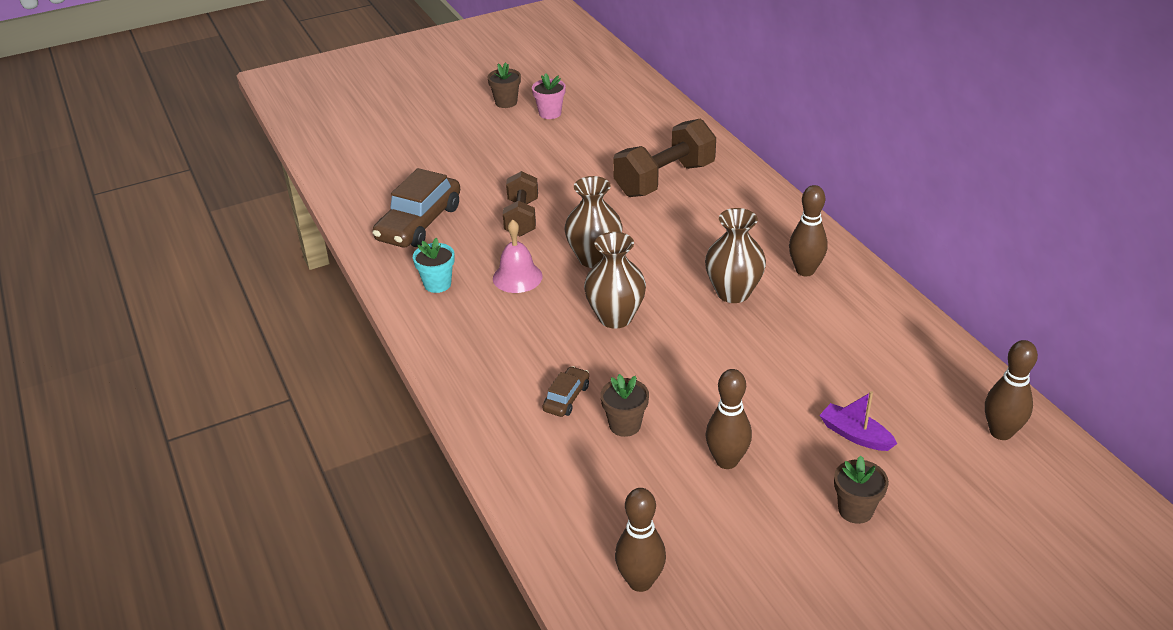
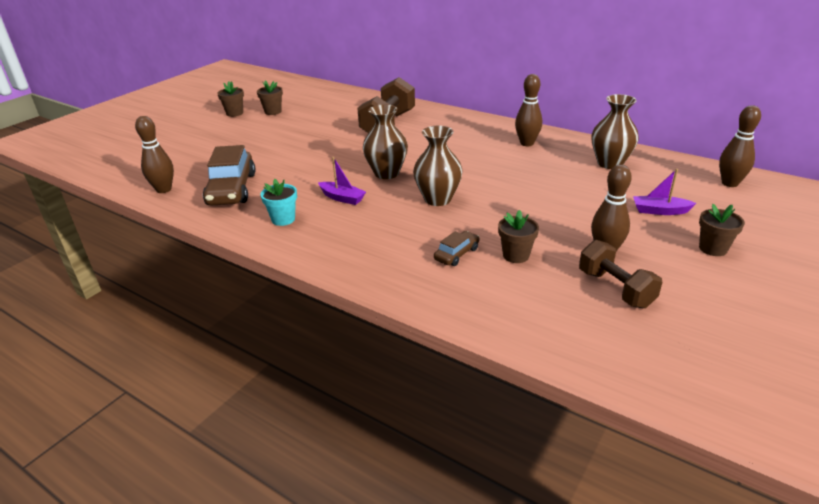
camera: 30 degrees left, 5 degrees down
(517, 277) = (342, 198): pink bell -> purple boat
(522, 218) = (310, 166): brown dumbbell -> brown dumbbell (615, 289)
(550, 113) = (273, 111): pink flower pot -> brown flower pot
(566, 398) = (457, 254): brown car -> brown car turned 45 degrees clockwise
(640, 581) = (644, 346): brown bowling pin -> brown bowling pin (164, 189)
(733, 293) = (498, 165): brown vase -> brown vase (610, 163)

